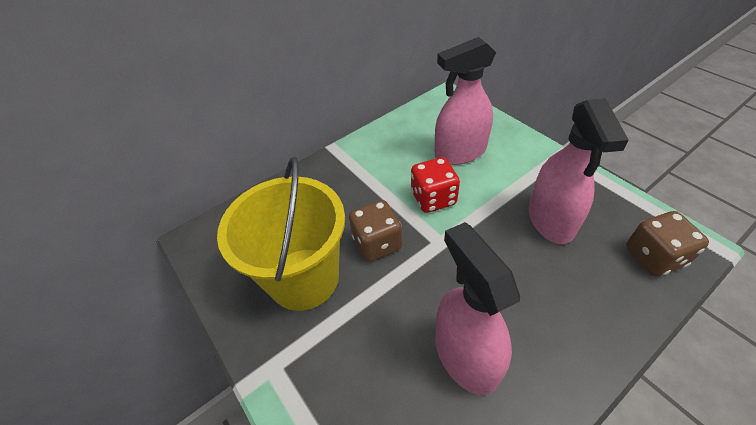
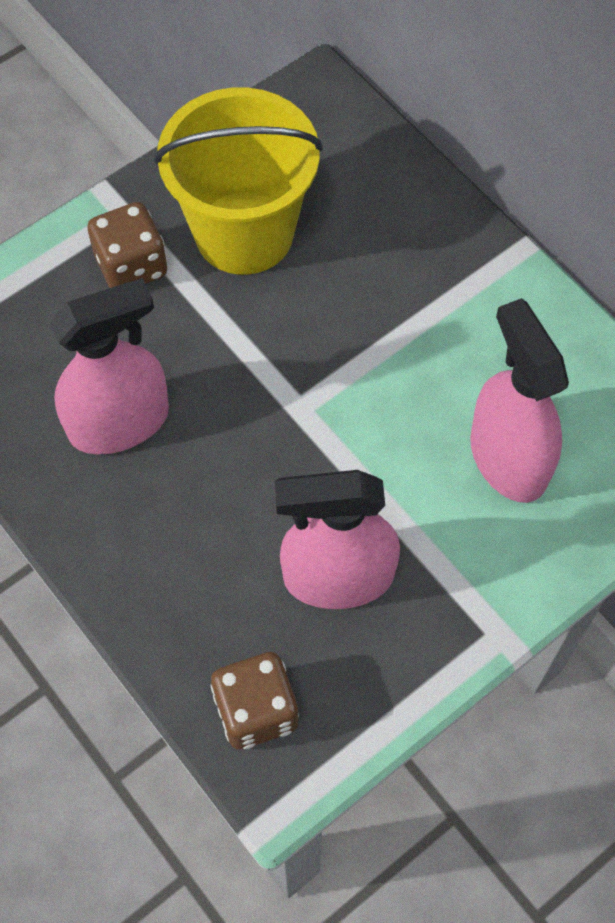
camera: 85 degrees right, 15 degrees up
(377, 243) = (300, 321): brown dice -> brown dice (131, 266)
(433, 198) = (391, 404): red dice -> none

